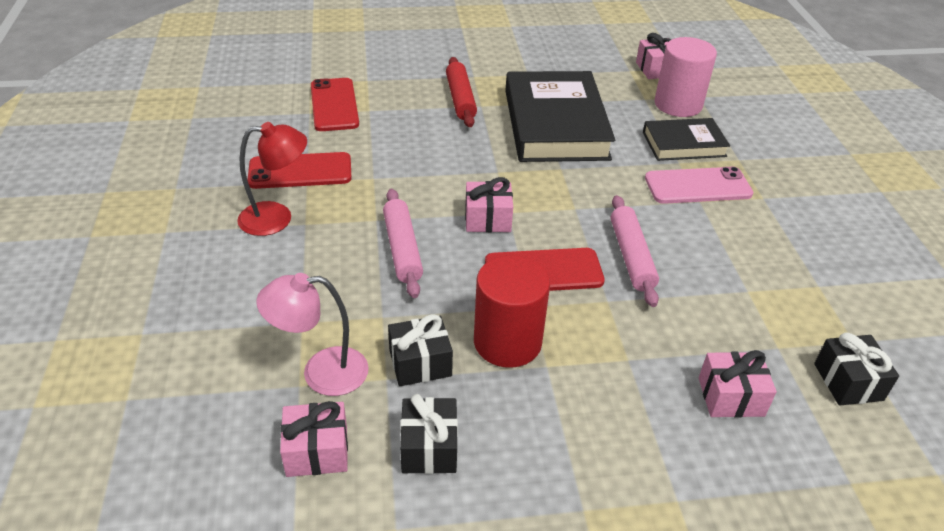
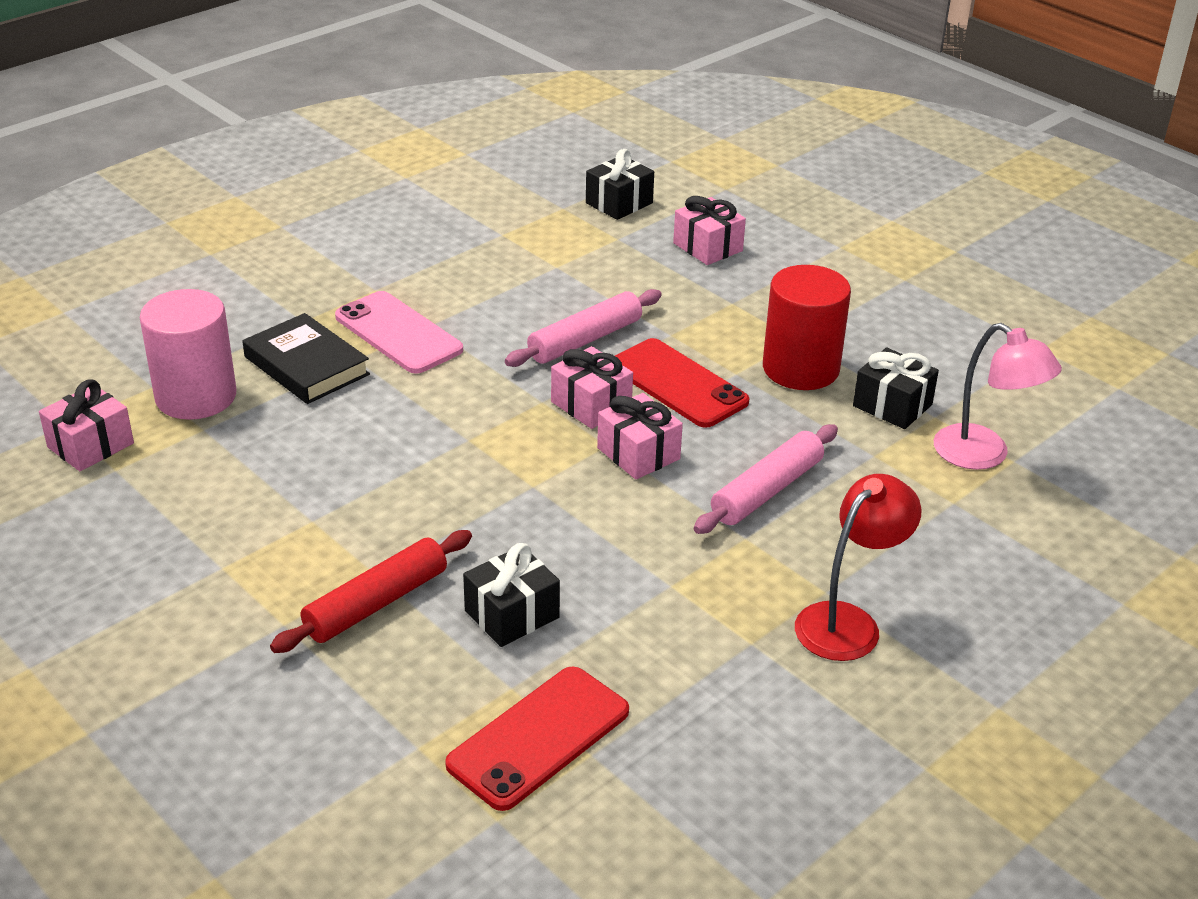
camera: 125 degrees left, 5 degrees down
(277, 218) = (848, 622): red lamp -> red lamp turned 90 degrees clockwise
(300, 171) = (740, 663): red phone -> none
(317, 451) = (1048, 415): pink gift -> pink gift (591, 405)
(429, 448) = (961, 363): black gift -> black gift (512, 614)
(555, 124) = (360, 482): black book -> none

